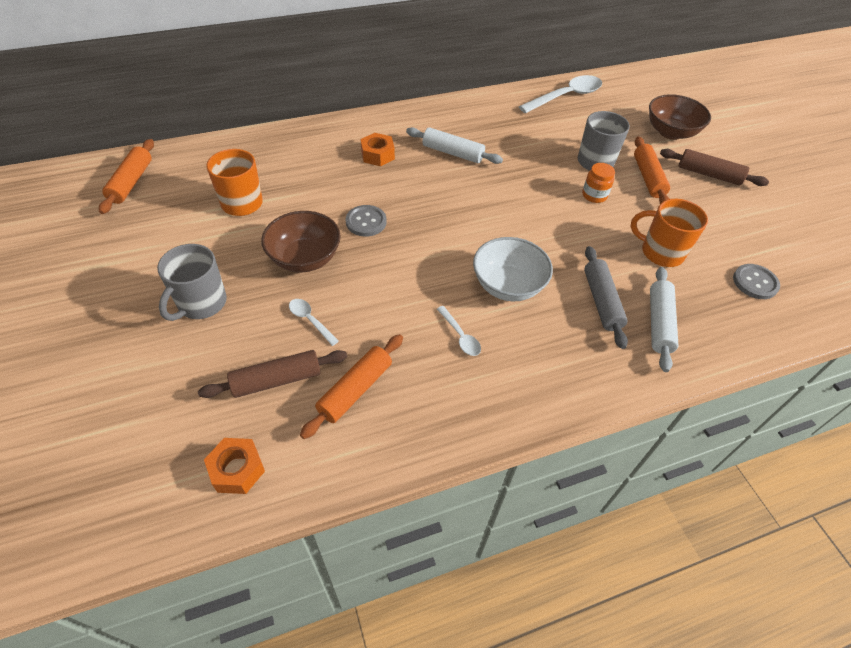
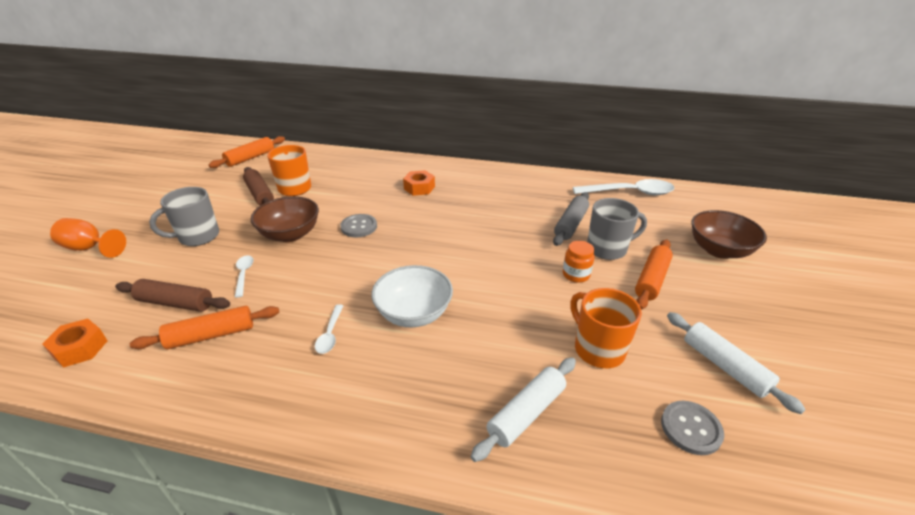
camera: 35 degrees right, 15 degrees down
(79, 374) = (89, 248): none -> orange goblet
(452, 153) = (479, 203): white rolling pin -> white rolling pin (724, 366)
(601, 301) = (486, 365): grey rolling pin -> grey rolling pin (570, 224)
(709, 174) = (731, 301): brown rolling pin -> brown rolling pin (260, 194)

